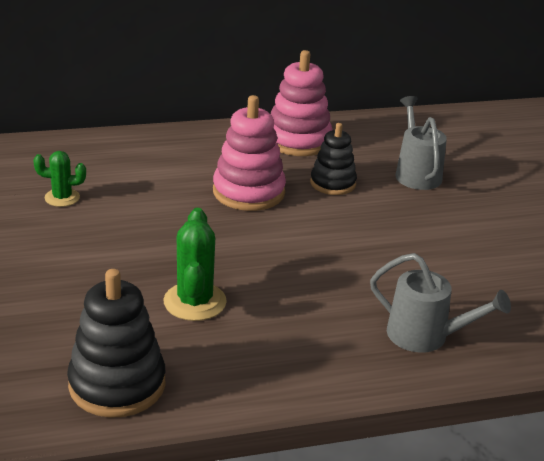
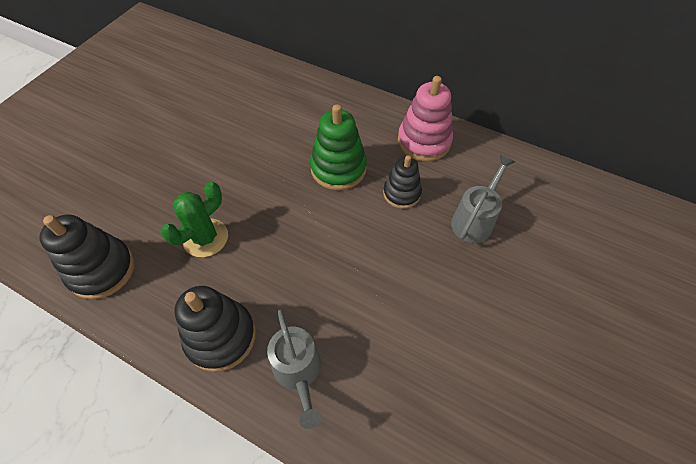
camera: 45 degrees right, 25 degrees up
(62, 198) = (233, 112): green cactus -> none
(248, 192) = (338, 168): pink stacking toy -> green stacking toy
(324, 356) = (221, 336): none -> black stacking toy

